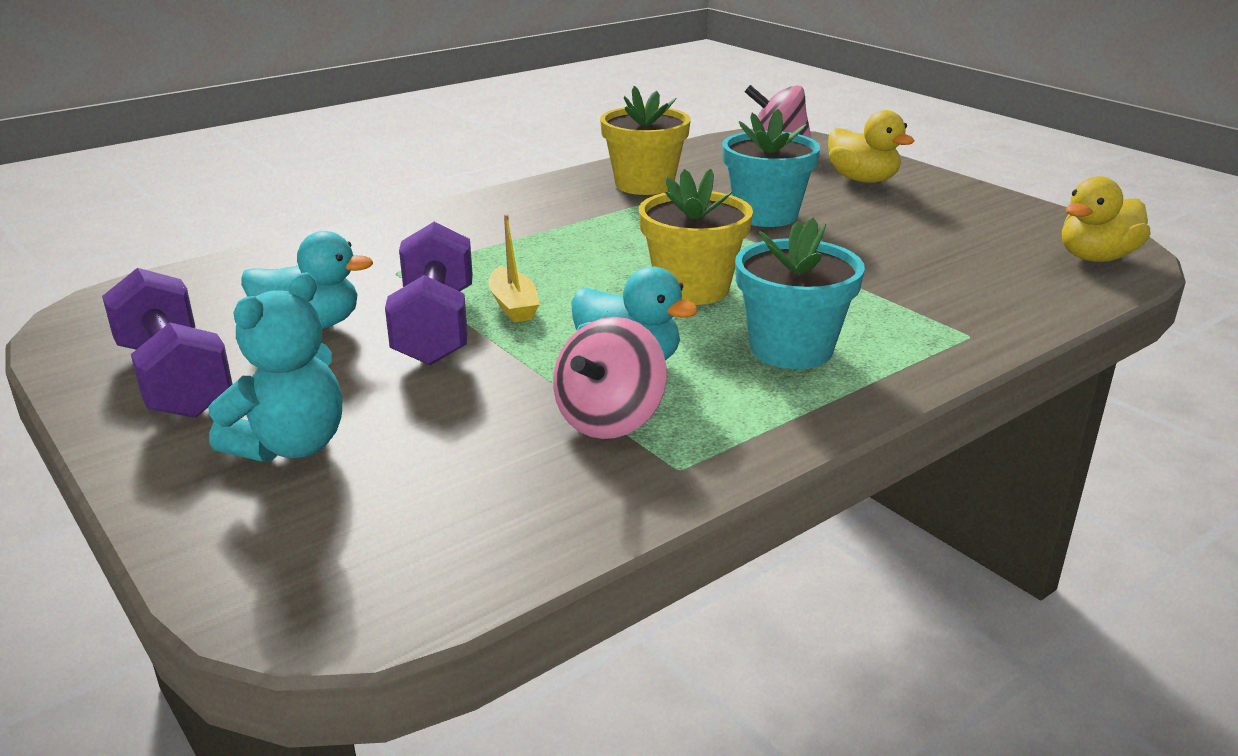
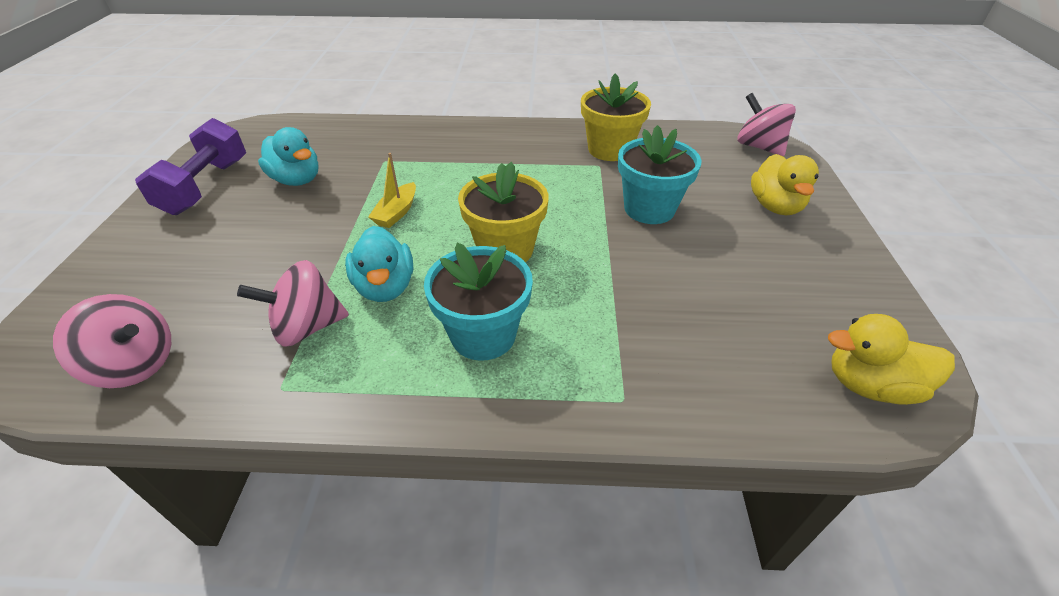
camera: 40 degrees right, 15 degrees up
(291, 446) = (175, 254): turquoise teddy bear -> none
(435, 327) = (341, 209): purple dumbbell -> none
(469, 537) = (135, 364): none -> pink spinning top

